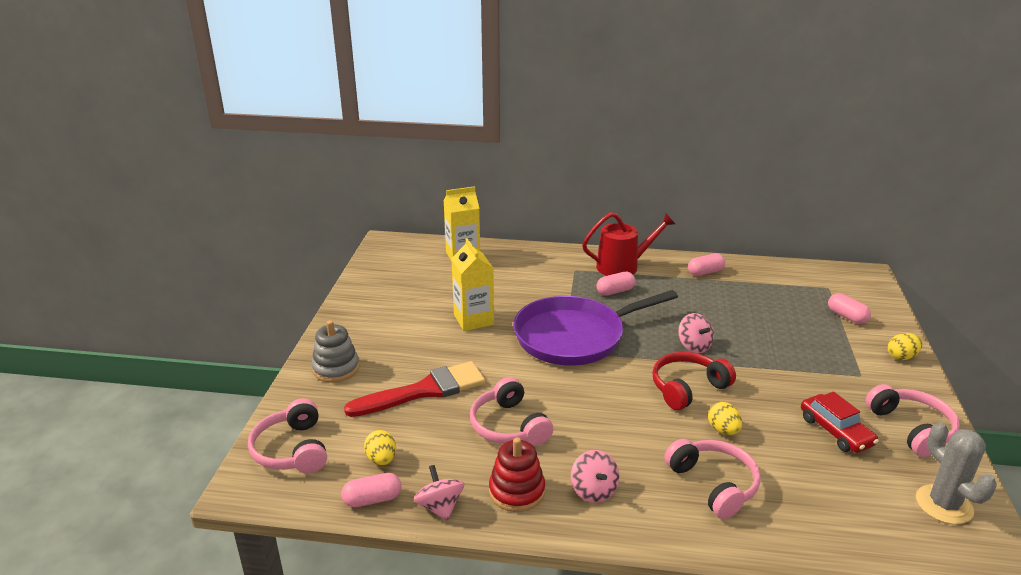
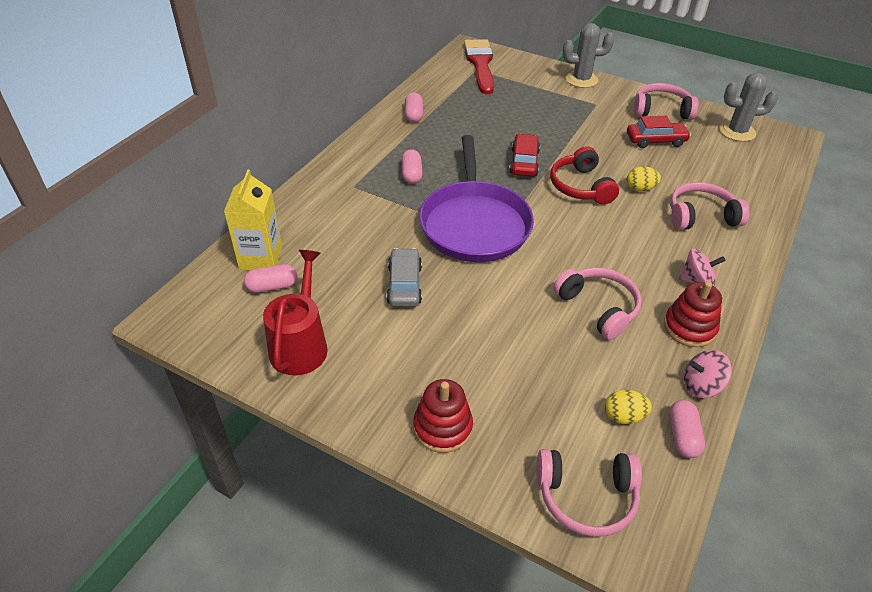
camera: 70 degrees left, 15 degrees up
(336, 368) = (442, 427): grey stacking toy -> red stacking toy
(424, 391) = (519, 356): red brush -> red brush (480, 64)
(473, 319) = (404, 284): yellow carton -> grey car
(509, 426) = (598, 308): pink headphones -> pink headphones turned 120 degrees counterclockwise
(622, 266) = (369, 155): red watering can -> red watering can (300, 345)
(694, 346) = (524, 162): pink spinning top -> red car
(847, 316) = (520, 79): pink capsule -> pink capsule (272, 286)
(901, 357) = (581, 80): yellow egg -> grey cactus

